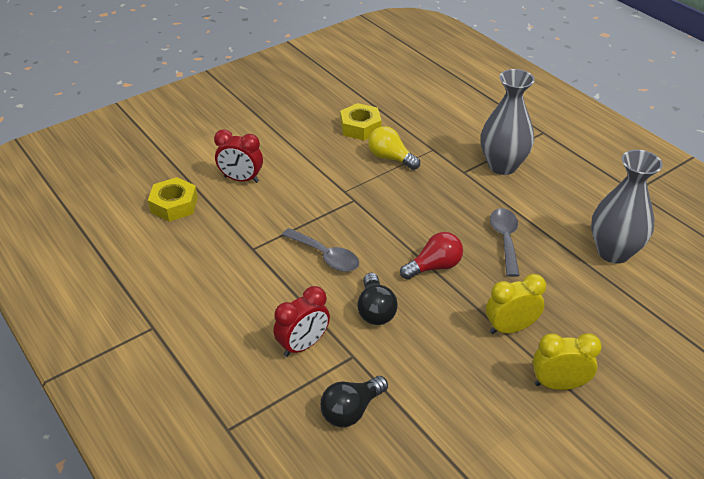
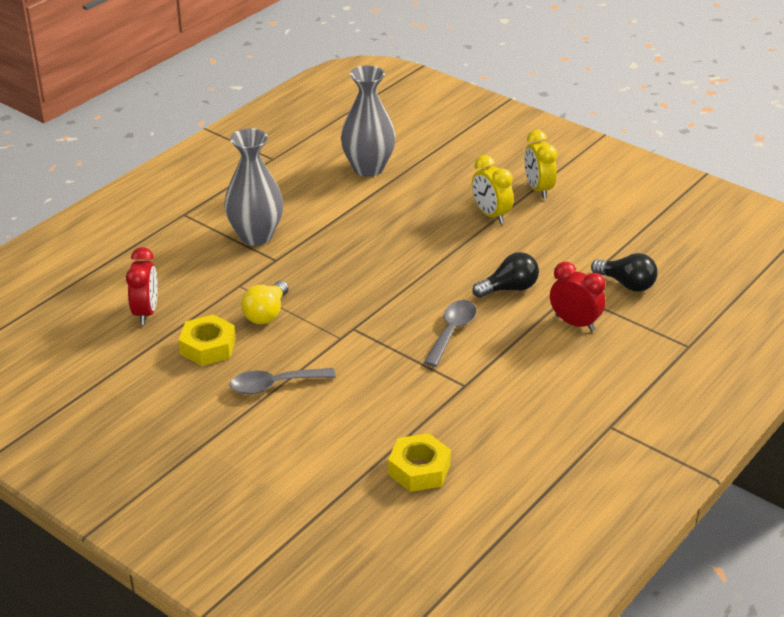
camera: 105 degrees left, 5 degrees down
(241, 179) = (348, 424): red clock -> red clock (146, 312)
(434, 267) = (434, 262): red light bulb -> none
(505, 239) = (376, 225): grey spoon -> grey spoon (274, 385)

